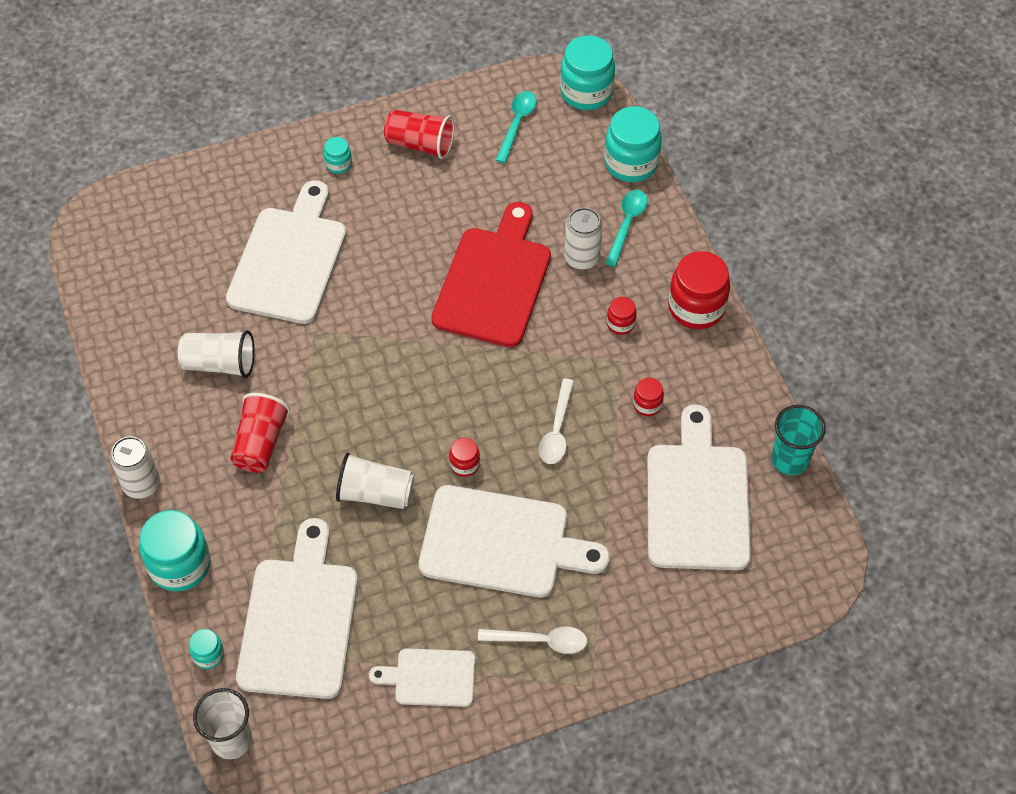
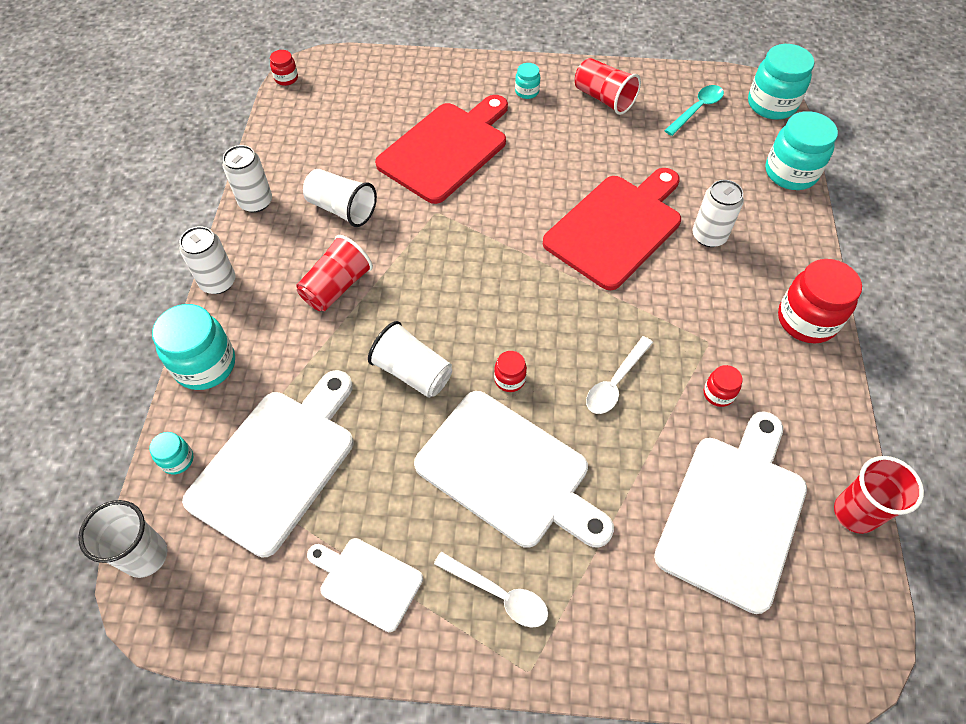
camera: 25 degrees right, 0 degrees up
(128, 389) = (256, 202): none -> white can
(289, 260) = (446, 149): white cutting board -> red cutting board
(620, 324) = (722, 307): red jar -> red jar (286, 78)
(627, 224) = (765, 222): turquoise spoon -> none
(790, 460) = (855, 513): turquoise cup -> red cup

